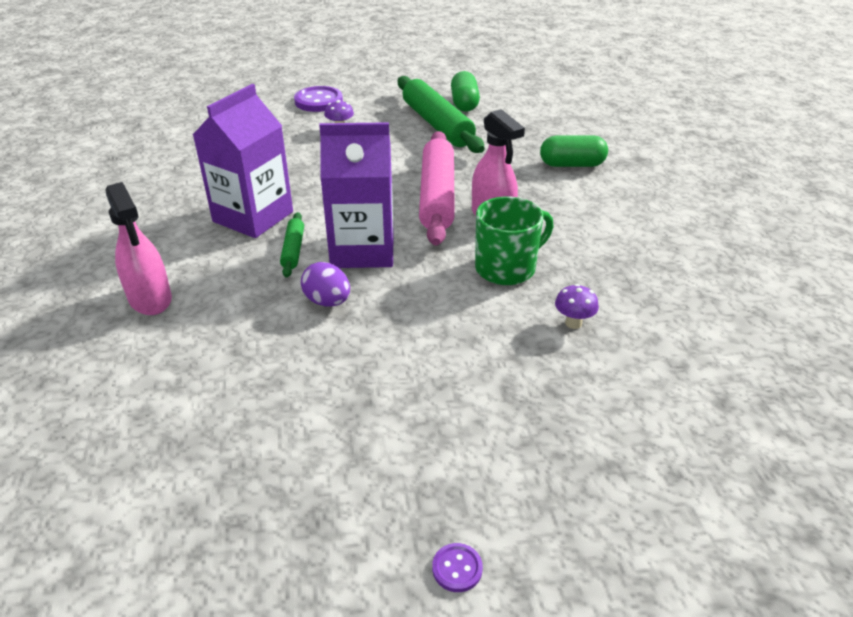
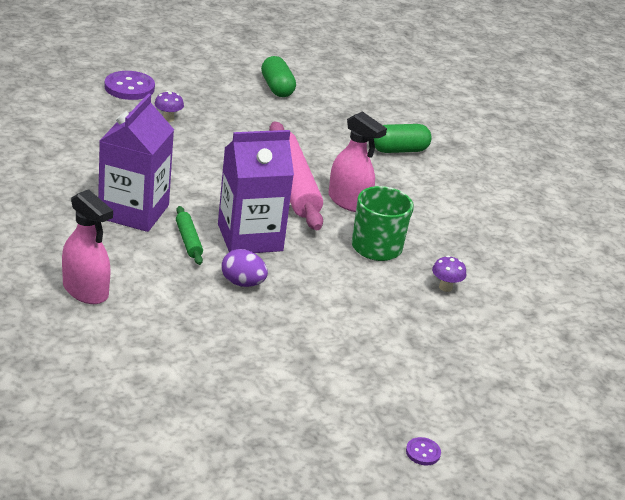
camera: 20 degrees left, 5 degrees down
(437, 124) = (260, 112): green rolling pin -> none

